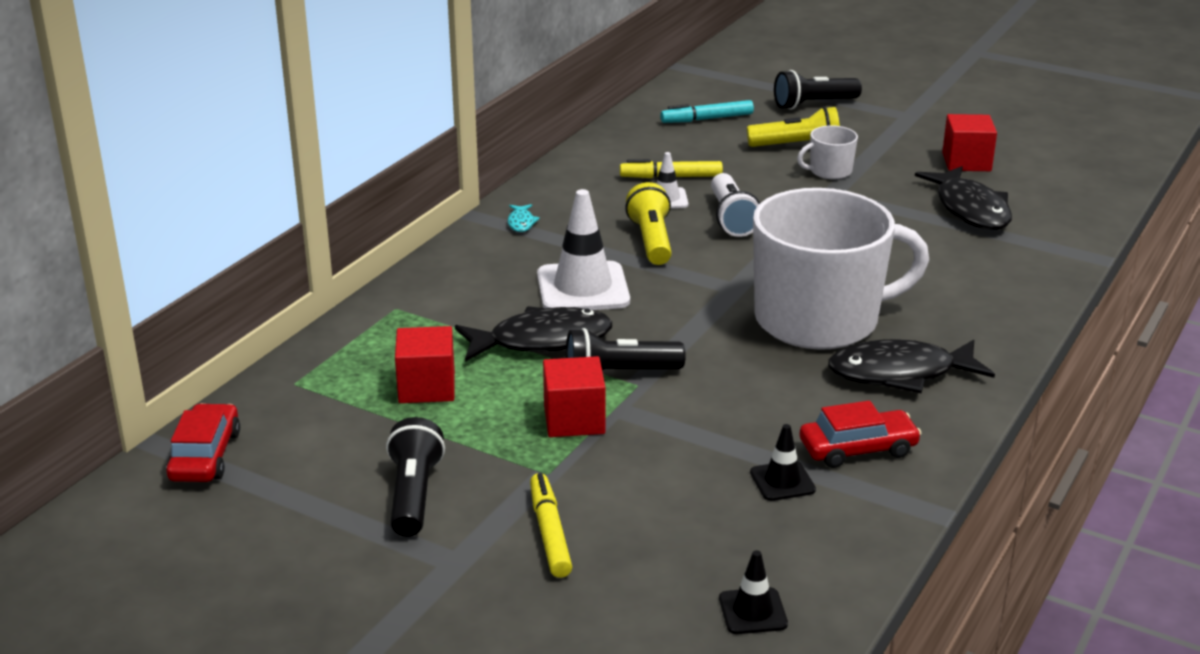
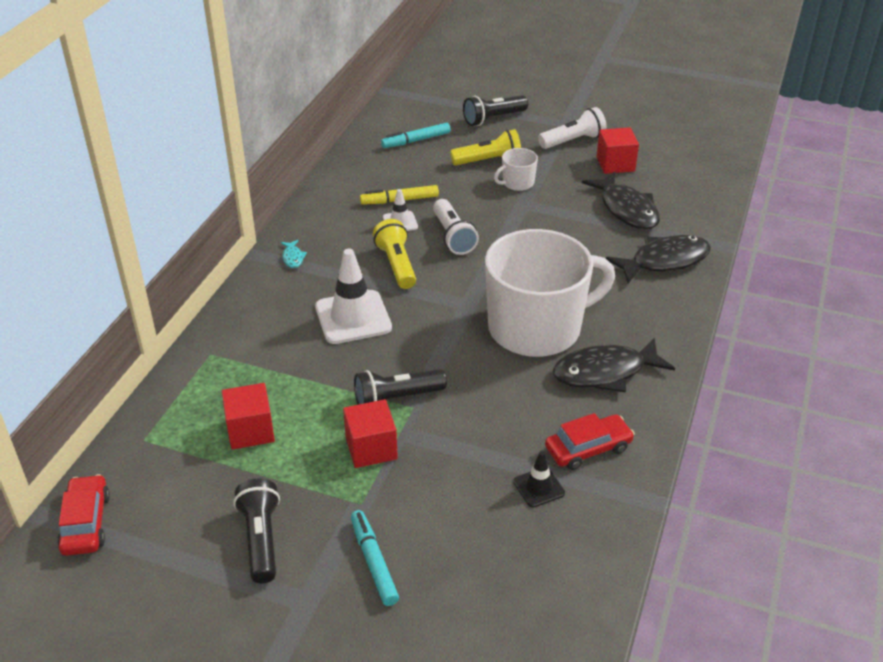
camera: 10 degrees left, 10 degrees up
(542, 341) = (331, 373): black fish -> black fish (664, 261)
(550, 533) = (374, 562): yellow marker -> turquoise marker
(752, 611) = (540, 616): black traffic cone -> none
(914, 134) = (573, 141): none -> white flashlight

